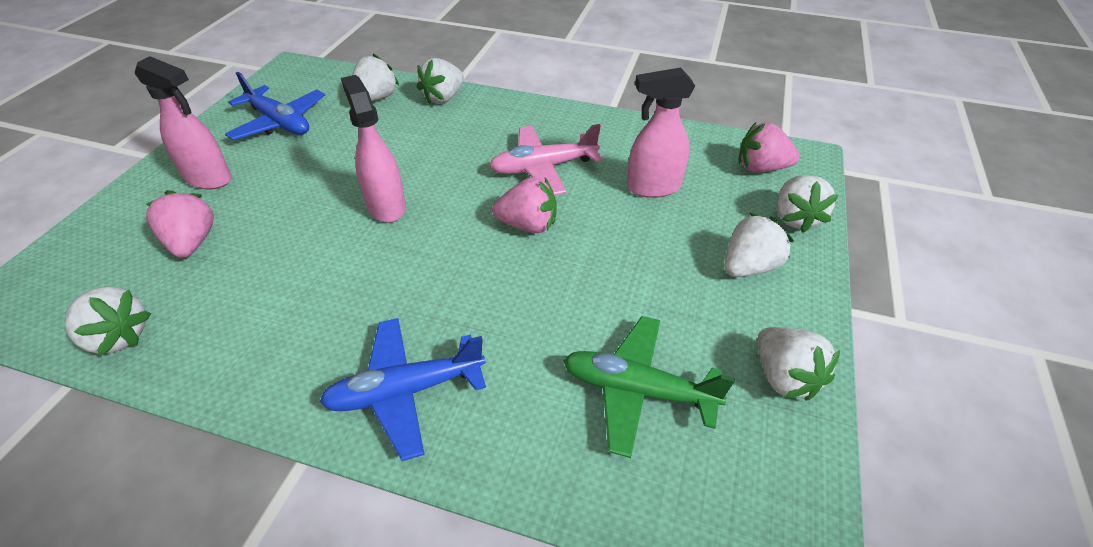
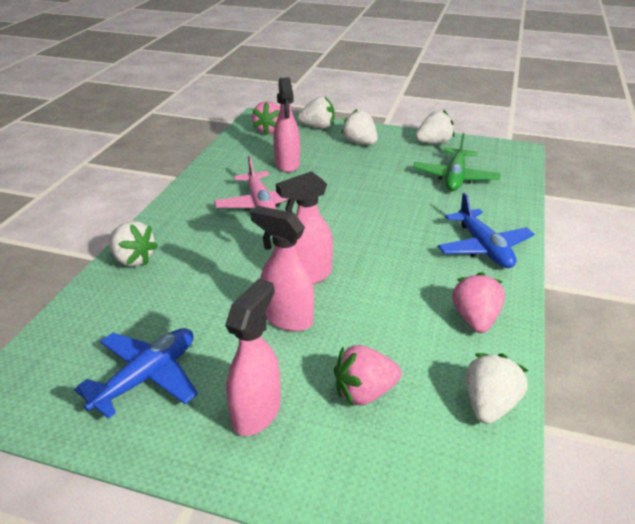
camera: 90 degrees left, 10 degrees down
(320, 193) = (287, 318): none -> pink spray bottle
(375, 98) = (117, 306): white strawberry -> none
(528, 225) = (328, 210): pink strawberry -> pink strawberry (475, 319)

